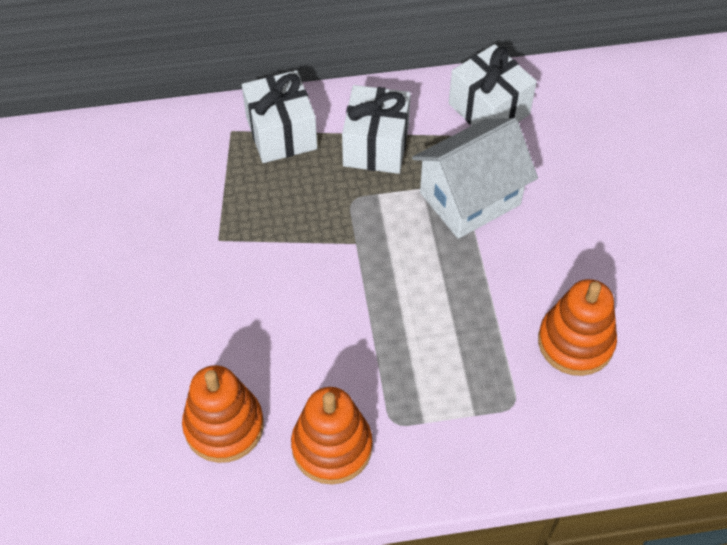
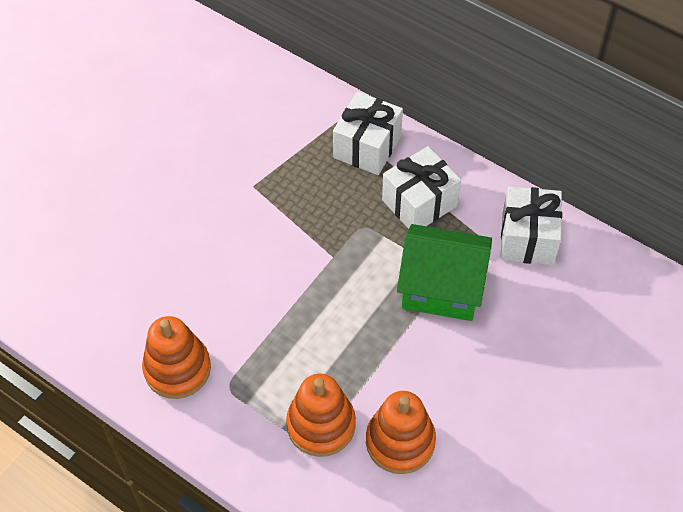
camera: 45 degrees right, 0 degrees up
(224, 426) = (133, 302): orange stacking toy -> orange stacking toy (321, 425)
(470, 198) = (441, 288): white house -> green house

